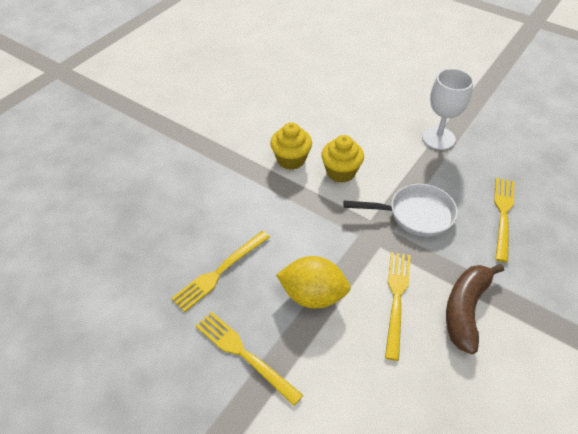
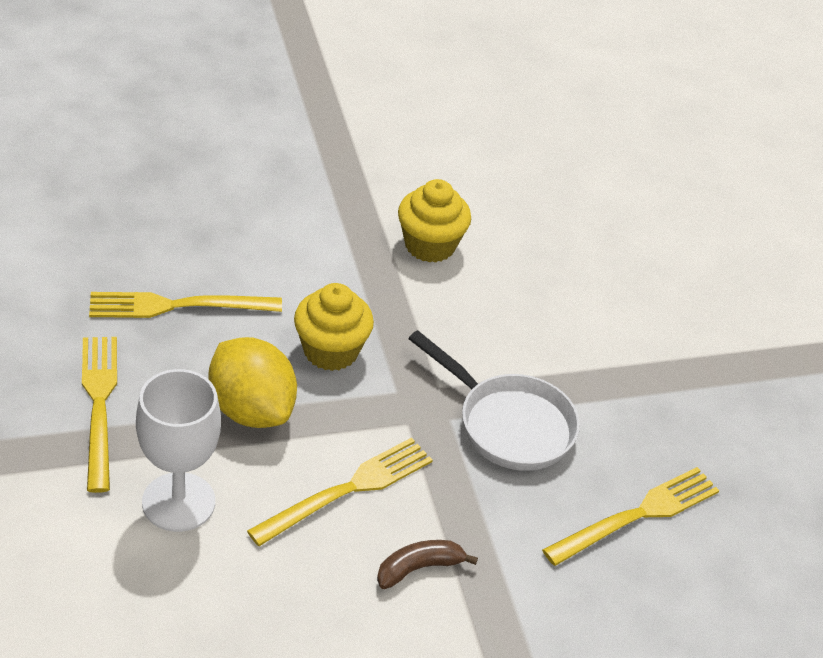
camera: 35 degrees right, 5 degrees down
(340, 172) = (477, 305): yellow cupcake -> yellow cupcake (331, 351)
(438, 138) = (685, 362): white goblet -> white goblet (178, 502)
(465, 310) = (418, 568): brown banana -> brown banana, size x0.55

